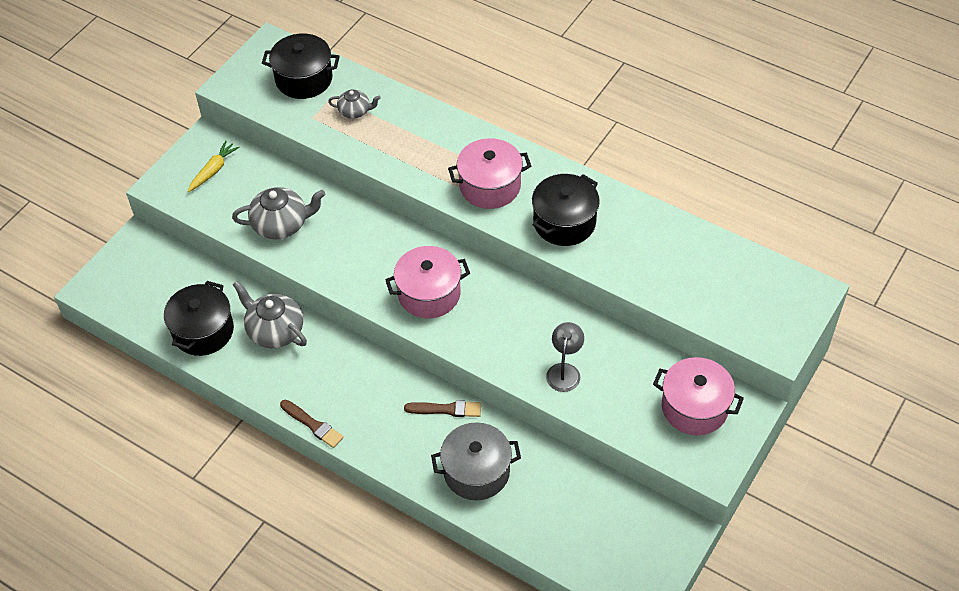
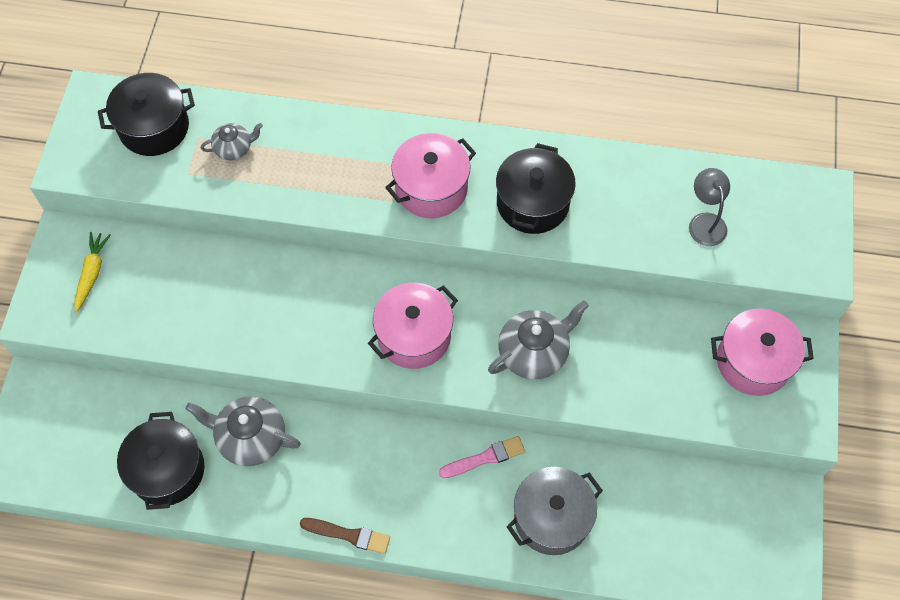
camera: 25 degrees left, 10 degrees up
(281, 224) = (205, 313): grey teapot -> grey teapot (534, 352)
(446, 409) = (485, 458): brown brush -> pink brush
(564, 371) = (602, 372): grey lamp -> grey lamp (705, 222)

